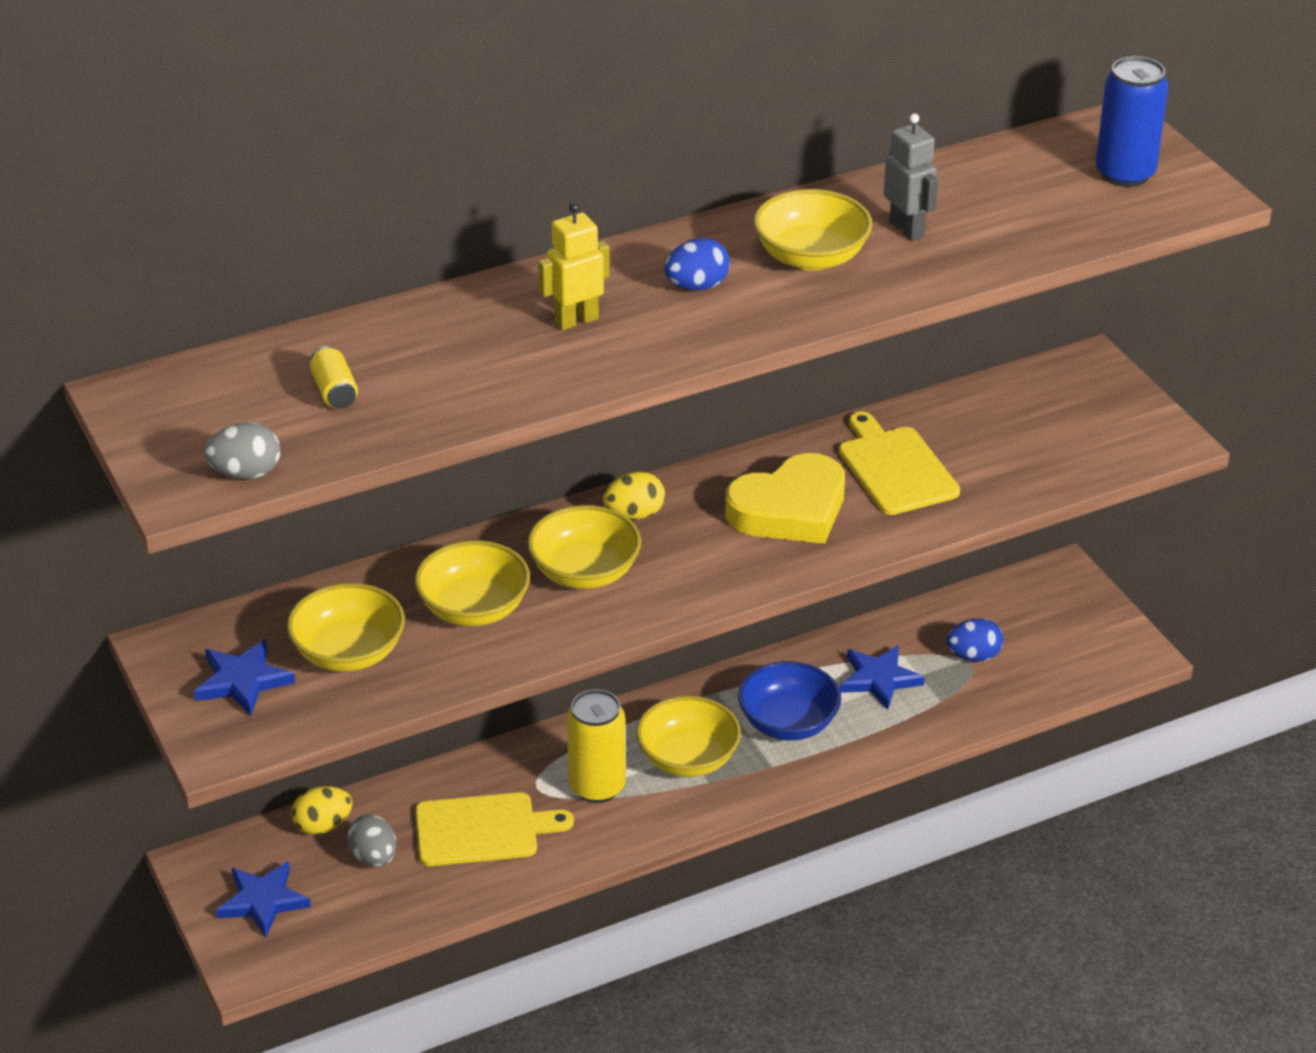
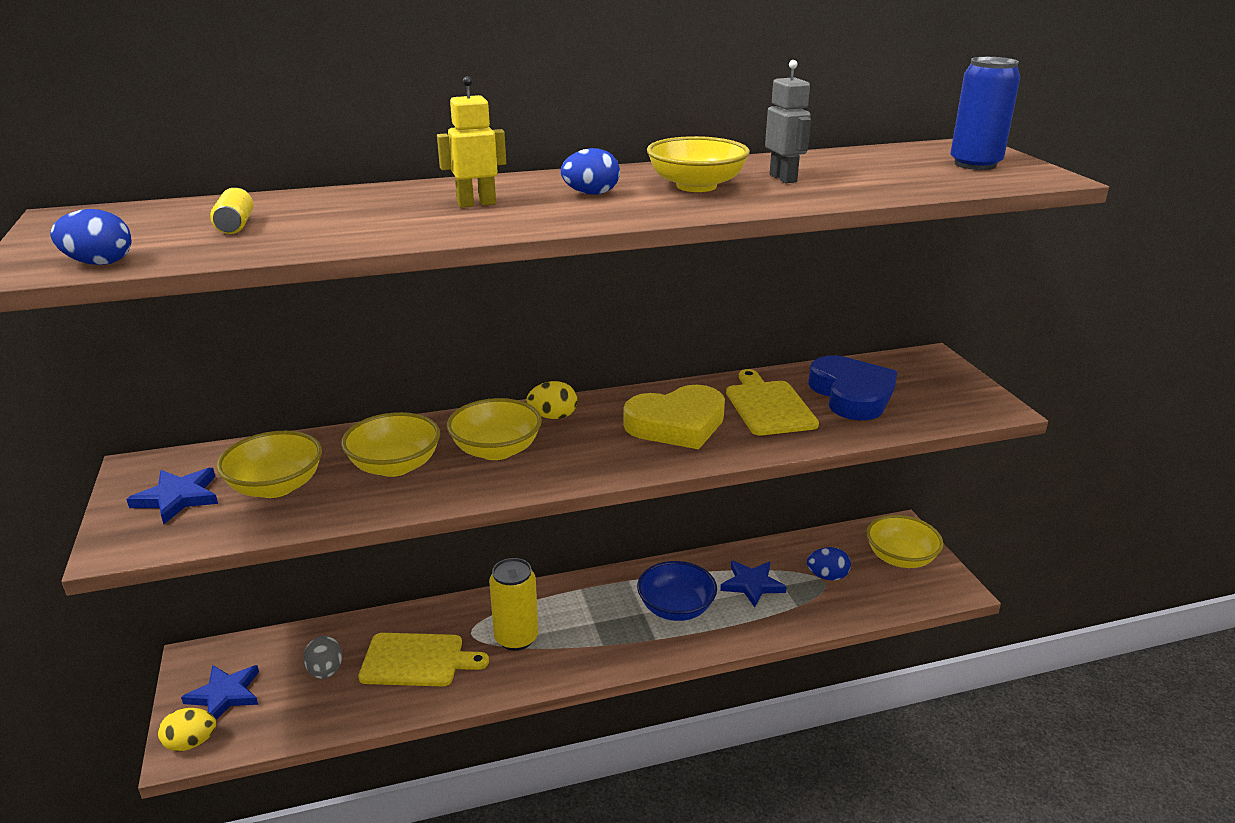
camera: 10 degrees right, 10 degrees down
(246, 473) = (99, 263): grey egg -> blue egg
(323, 826) = (301, 642): yellow egg -> yellow egg (191, 743)
(688, 758) = (592, 625): yellow bowl -> yellow bowl (900, 558)
(994, 438) = (851, 395): none -> blue heart

